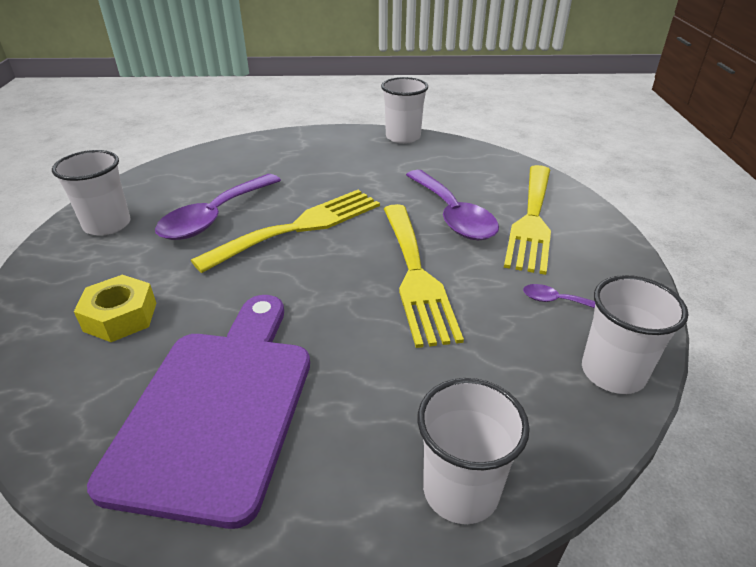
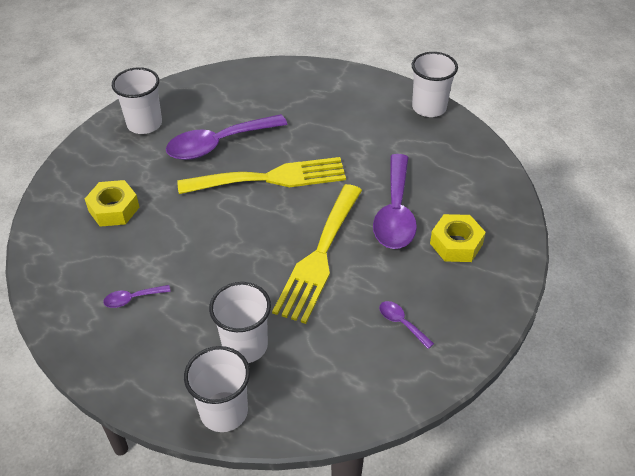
camera: 30 degrees right, 10 degrees up
(219, 407) = (132, 299): purple cutting board -> purple spoon
(532, 220) = (456, 244): yellow fork -> yellow nut
(613, 372) = (384, 391): white cup -> white cup (245, 345)

